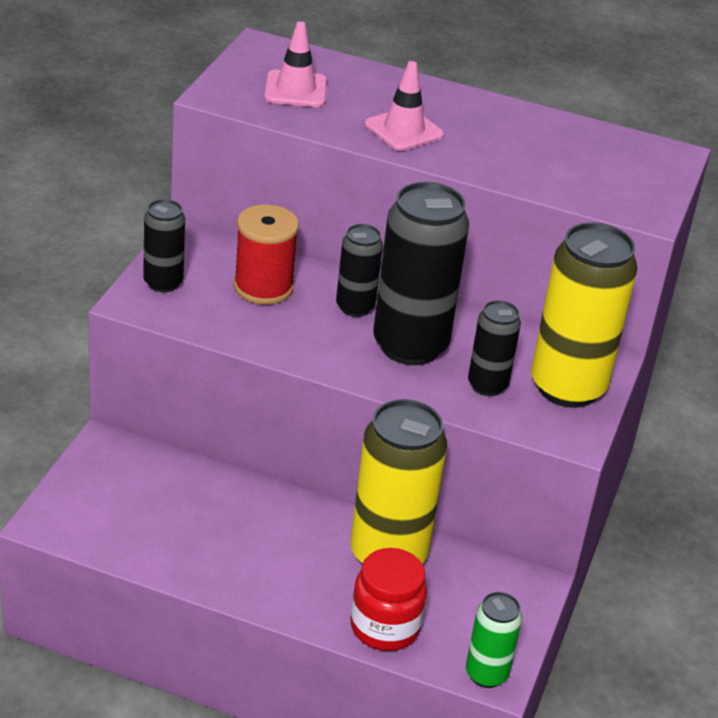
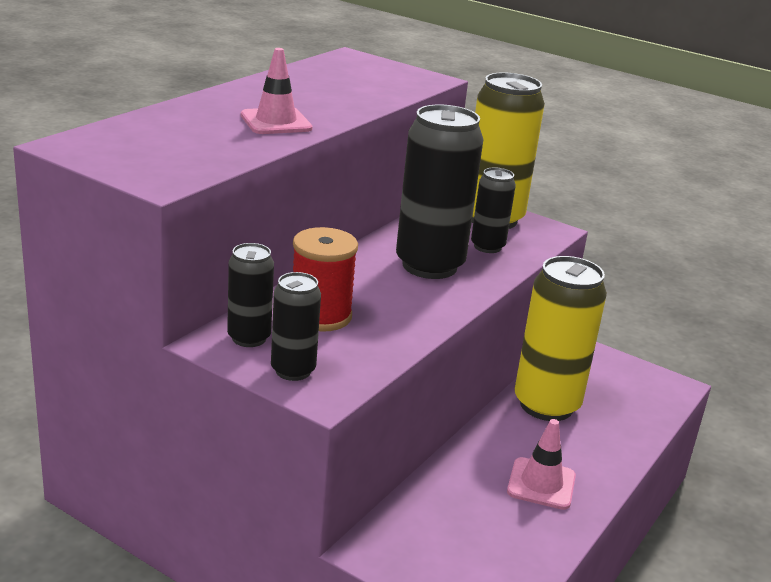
camera: 75 degrees left, 10 degrees down
(295, 90) = (173, 147): pink traffic cone -> pink traffic cone (541, 484)
(355, 307) = (366, 278): black can -> black can (249, 338)
(385, 627) = (629, 425): red jar -> none
(486, 674) = (674, 389): green can -> none

